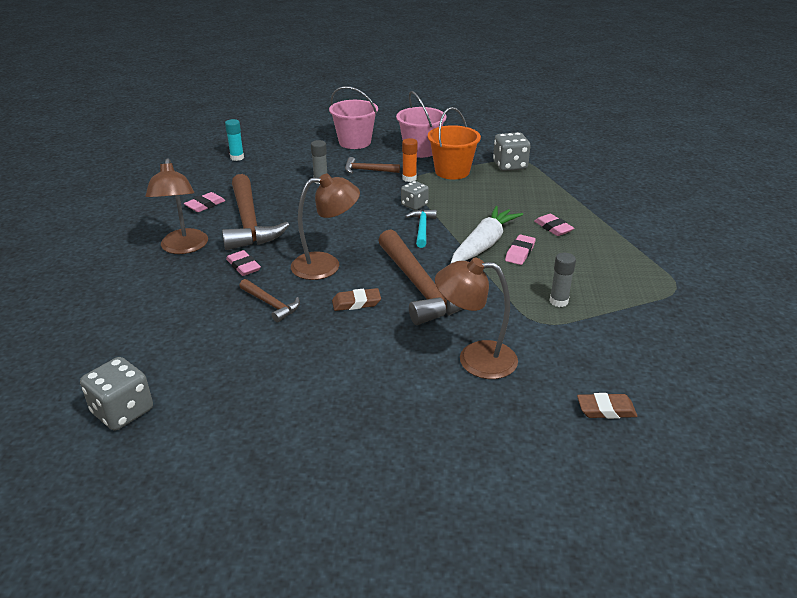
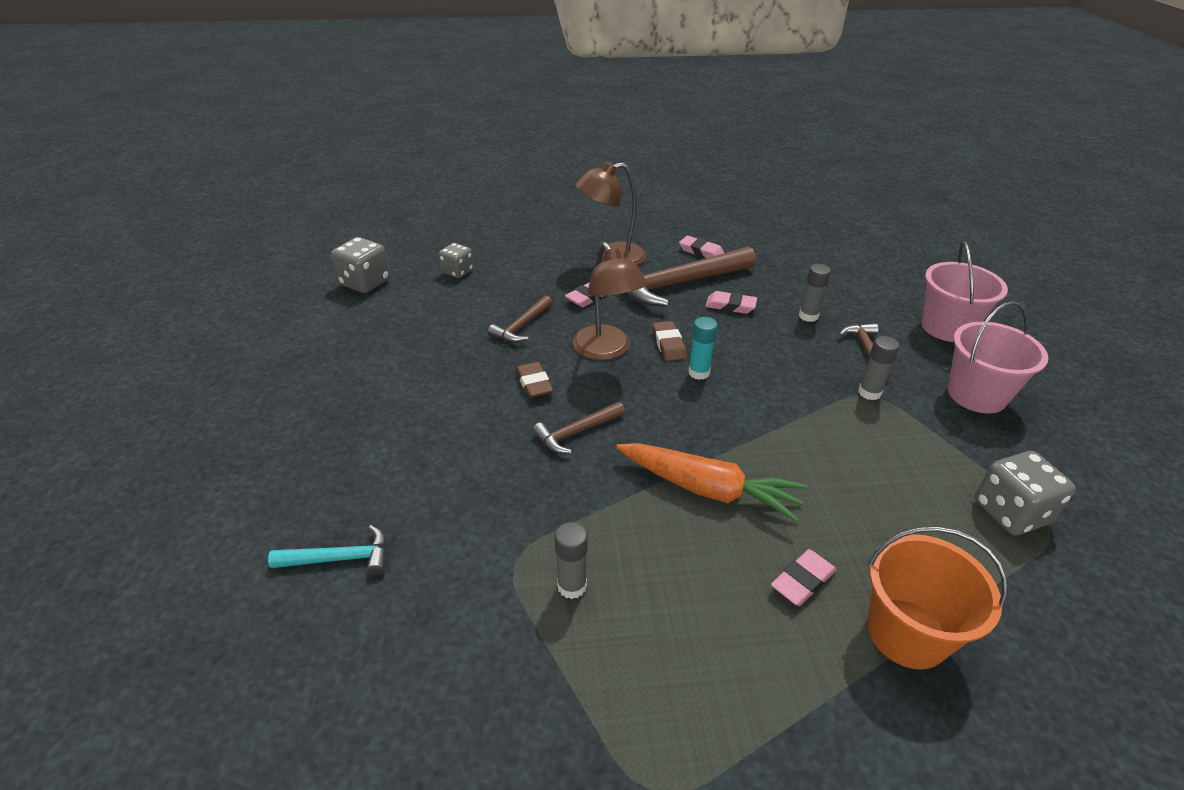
camera: 80 degrees right, 5 degrees up
(237, 158) = (824, 248): turquoise glue stick -> turquoise glue stick (699, 372)
(409, 178) = (869, 393): orange glue stick -> grey glue stick
(414, 205) = (790, 406): grey dice -> grey dice (457, 272)
(421, 288) = (576, 433): brown hammer -> brown hammer, size x0.49
(422, 228) = (726, 420): turquoise hammer -> turquoise hammer (341, 558)
(452, 171) = (928, 437): orange bucket -> orange bucket (906, 633)
(475, 359) = (430, 494): brown lamp -> none
(484, 244) = (708, 489): white carrot -> orange carrot
(520, 252) = (700, 534): pink eraser -> pink eraser (730, 306)
(606, 409) = (319, 639): brown eraser -> brown eraser (668, 344)

